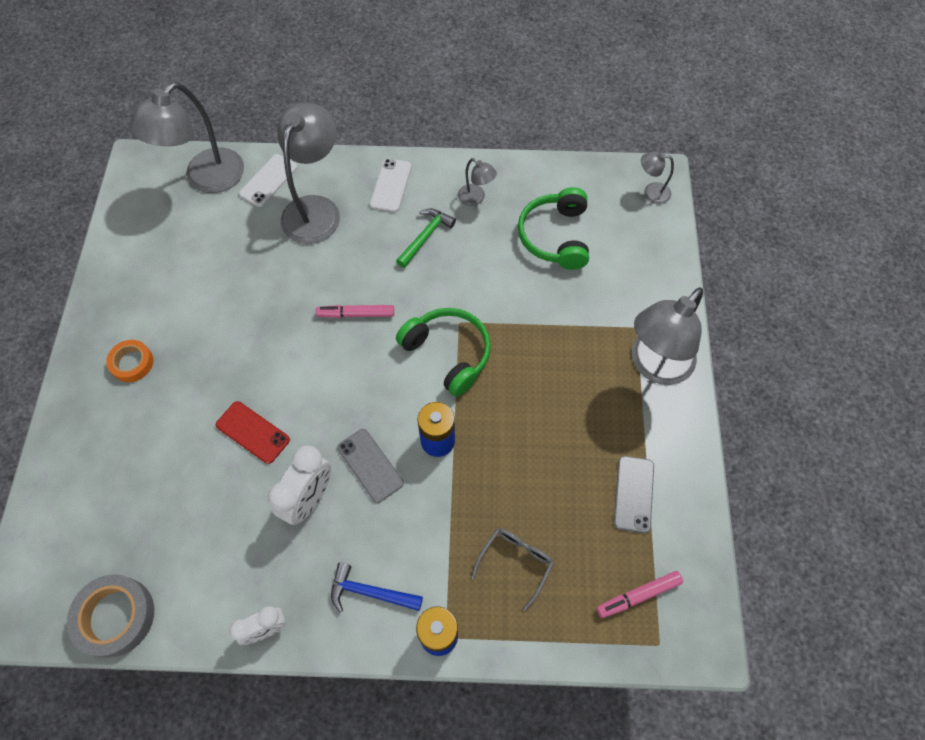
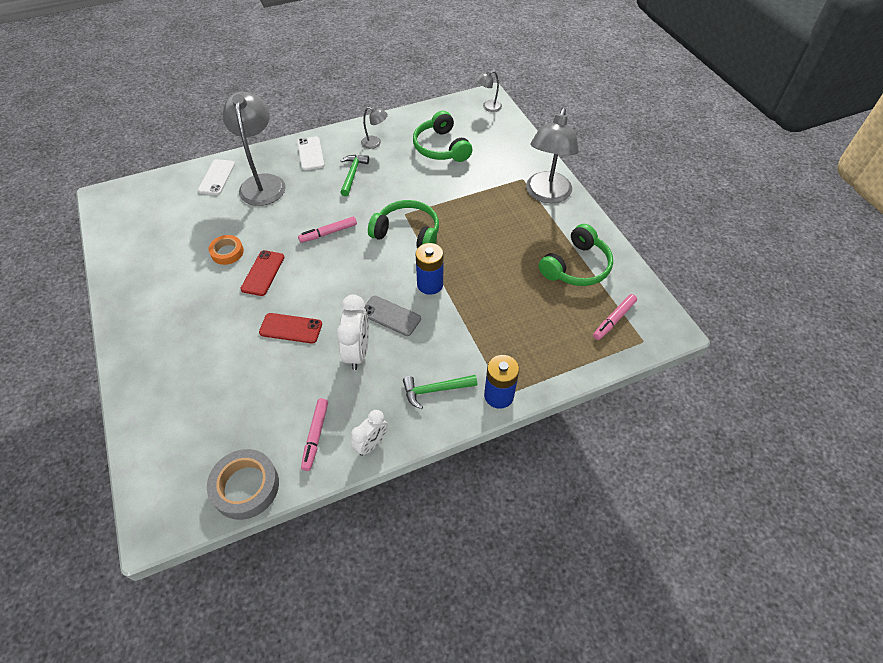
camera: 25 degrees left, 10 degrees down
(132, 363) = (168, 320): orange tape -> orange tape (227, 252)
(206, 179) = (166, 190): grey lamp -> none
(213, 588) = (315, 436): none -> pink marker
(257, 341) = (263, 273): none -> red phone
(370, 592) = (435, 390): blue hammer -> green hammer
(516, 562) = (525, 333): grey glasses -> none
(633, 494) = (576, 266): grey phone -> green headphones

